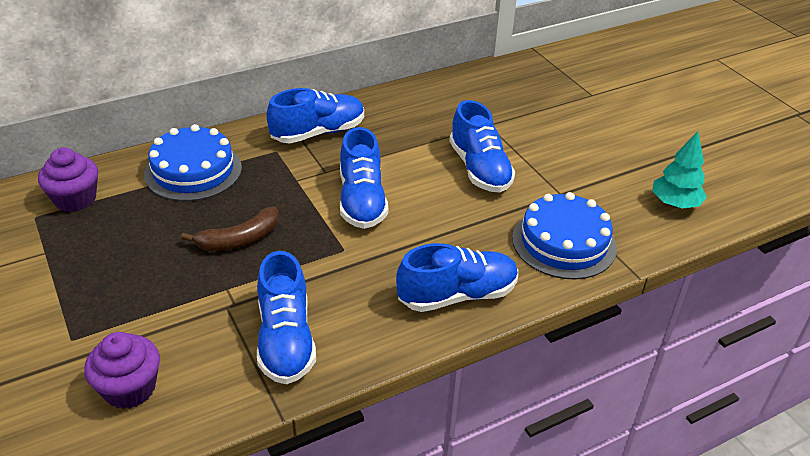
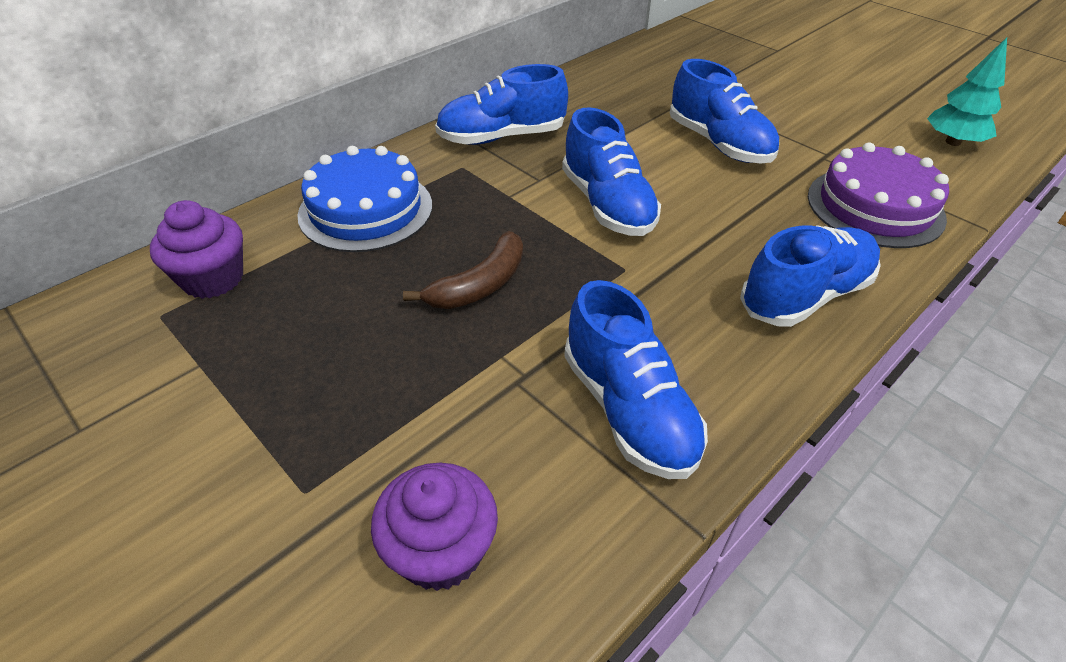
camera: 15 degrees left, 5 degrees up
(318, 133) = (502, 137): blue shoe -> blue shoe turned 150 degrees counterclockwise
(564, 242) = (875, 206): blue cake -> purple cake

